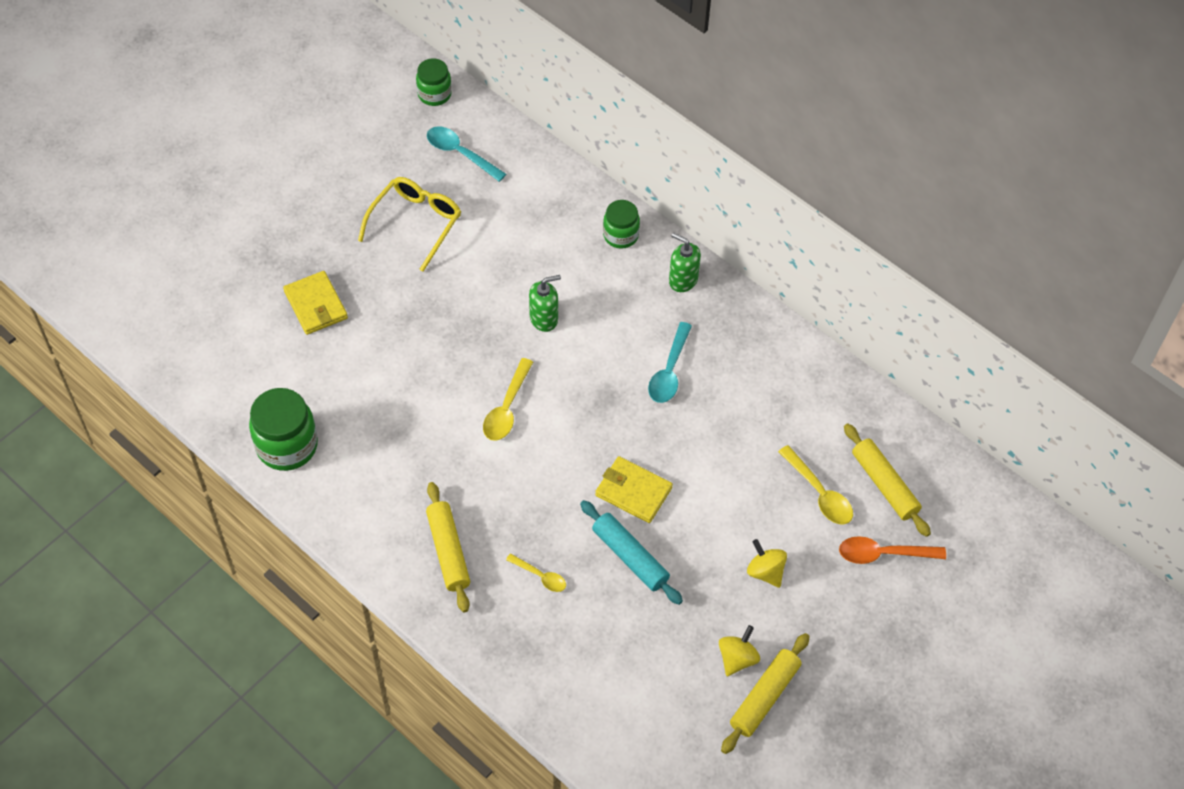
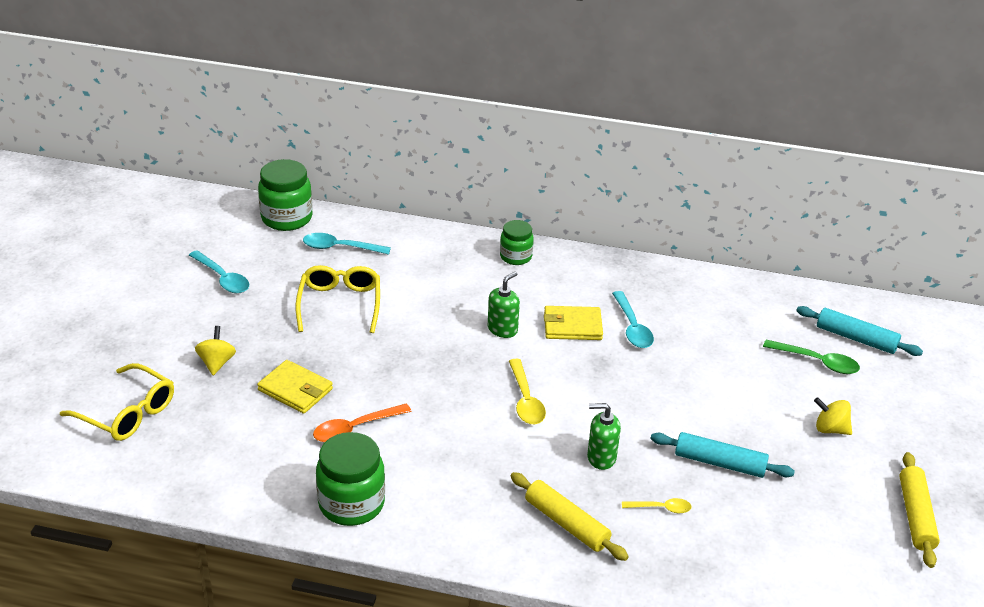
camera: 30 degrees left, 20 degrees down
(166, 267) = (127, 412): none -> yellow glasses
(331, 147) = (222, 278): none -> turquoise spoon
(434, 94) = (287, 218): green jar -> green jar, size x1.62
(633, 491) = (679, 417): yellow wallet -> yellow wallet (572, 326)
(683, 280) = (589, 268): green soap dispenser -> green soap dispenser (601, 457)
(737, 658) = (869, 498): yellow spinning top -> yellow spinning top (217, 363)
(819, 493) = (816, 362): yellow spoon -> green spoon
(884, 484) = (856, 338): yellow rolling pin -> turquoise rolling pin
(884, 554) = (900, 382): orange spoon -> orange spoon (355, 428)

